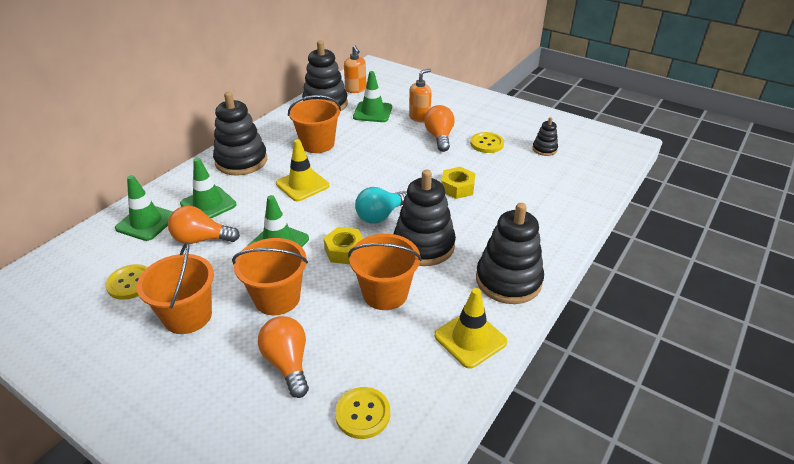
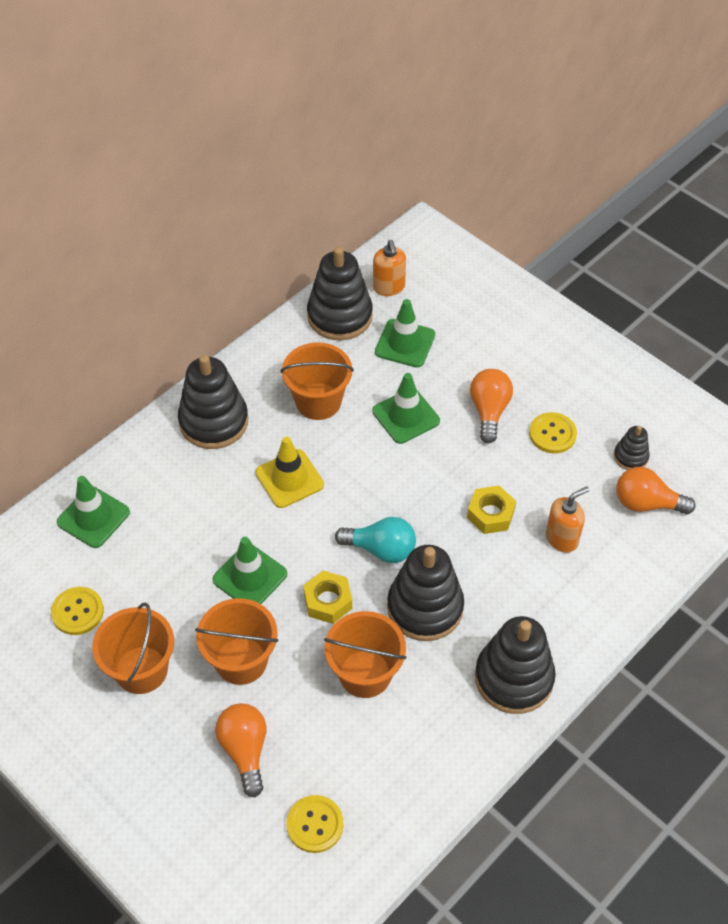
camera: 10 degrees right, 15 degrees up
(201, 239) = (159, 556): orange light bulb -> orange light bulb (646, 503)
(208, 204) = (168, 497): green traffic cone -> green traffic cone (406, 416)
(380, 215) = (381, 549): turquoise light bulb -> turquoise light bulb turned 135 degrees counterclockwise
(419, 117) = (470, 364): orange soap dispenser -> orange soap dispenser (562, 538)
(470, 339) = (448, 752): yellow traffic cone -> none

